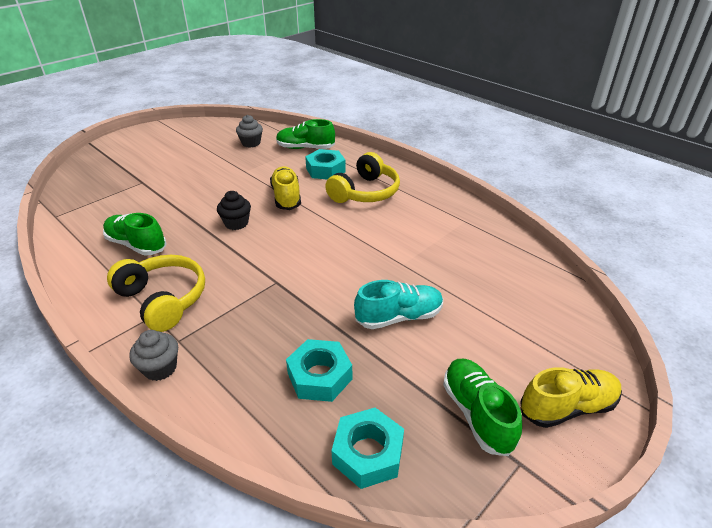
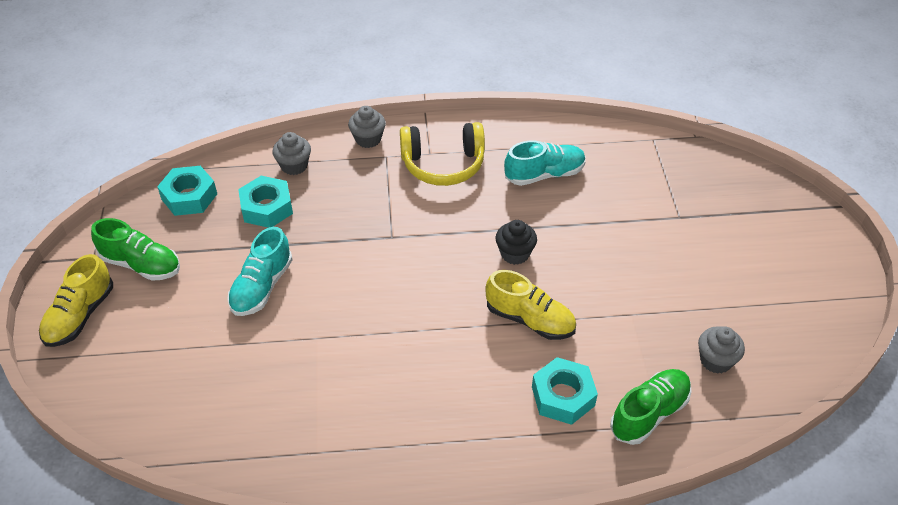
camera: 130 degrees right, 10 degrees up
(136, 245) = (544, 174): green shoe -> turquoise shoe
(245, 398) = (294, 166): none -> grey cupcake
(365, 192) = (470, 400): yellow headphones -> none

